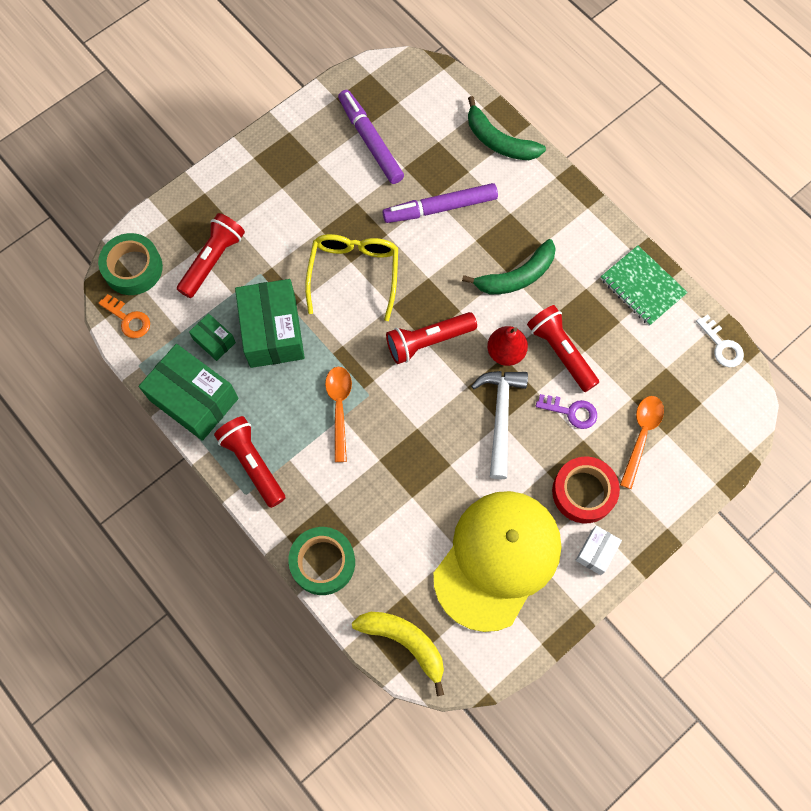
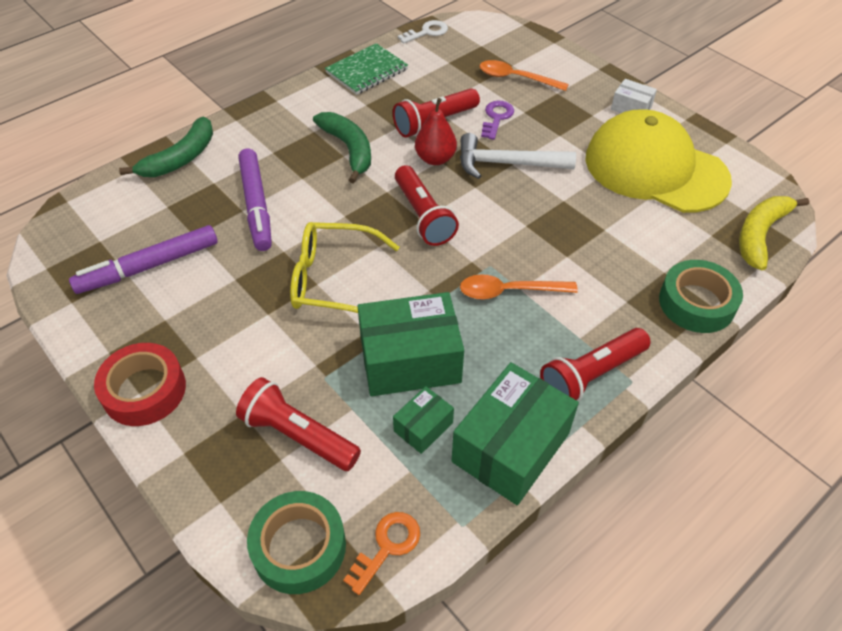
camera: 90 degrees left, 20 degrees down
(583, 492) = (575, 113): red tape -> red tape (144, 390)

